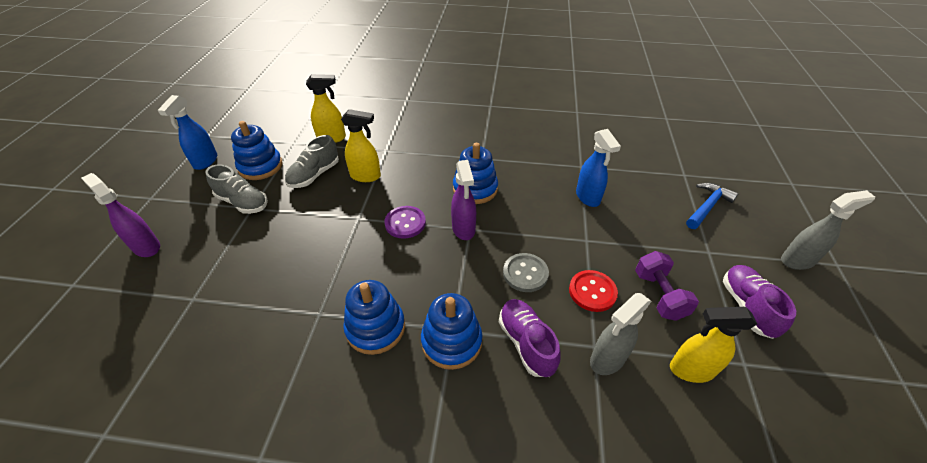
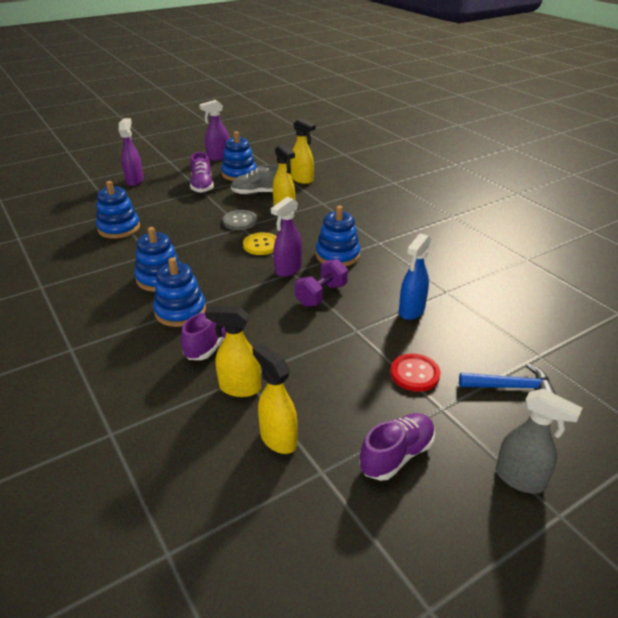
camera: 50 degrees right, 10 degrees down
(205, 161) = (218, 157): blue spray bottle -> purple spray bottle
(230, 313) = (119, 228): none -> blue stacking toy
(243, 202) = (202, 186): grey shoe -> purple shoe
(405, 223) = (261, 245): purple button -> yellow button
(525, 273) = (279, 315): grey button -> grey button (240, 221)
(592, 291) = (300, 355): red button -> red button (415, 374)
(607, 359) = (239, 388): grey spray bottle -> yellow spray bottle
(659, 295) = (342, 393): purple dumbbell -> purple dumbbell (321, 295)

